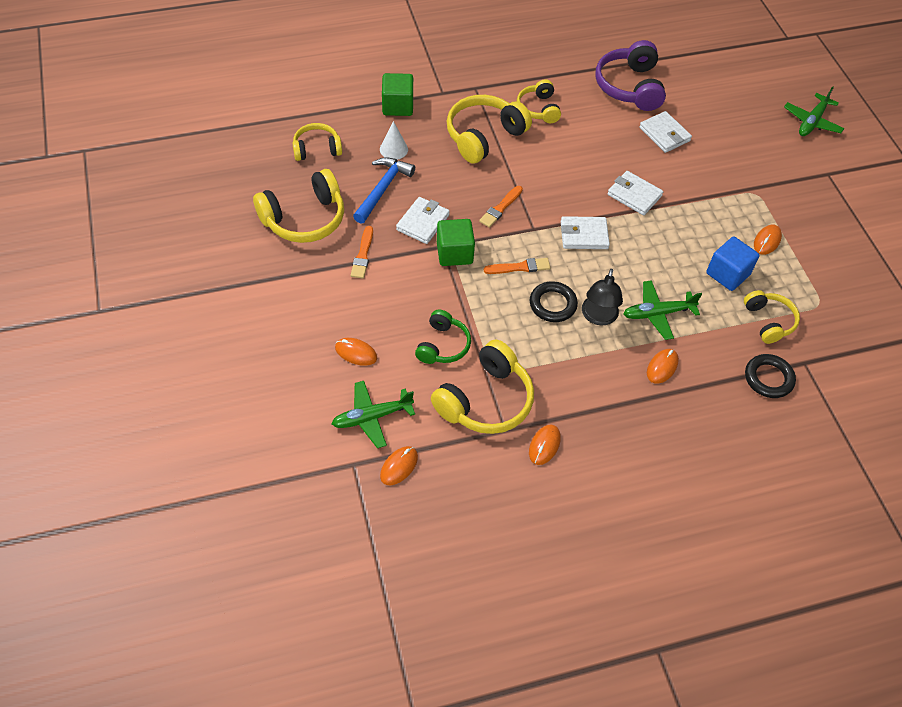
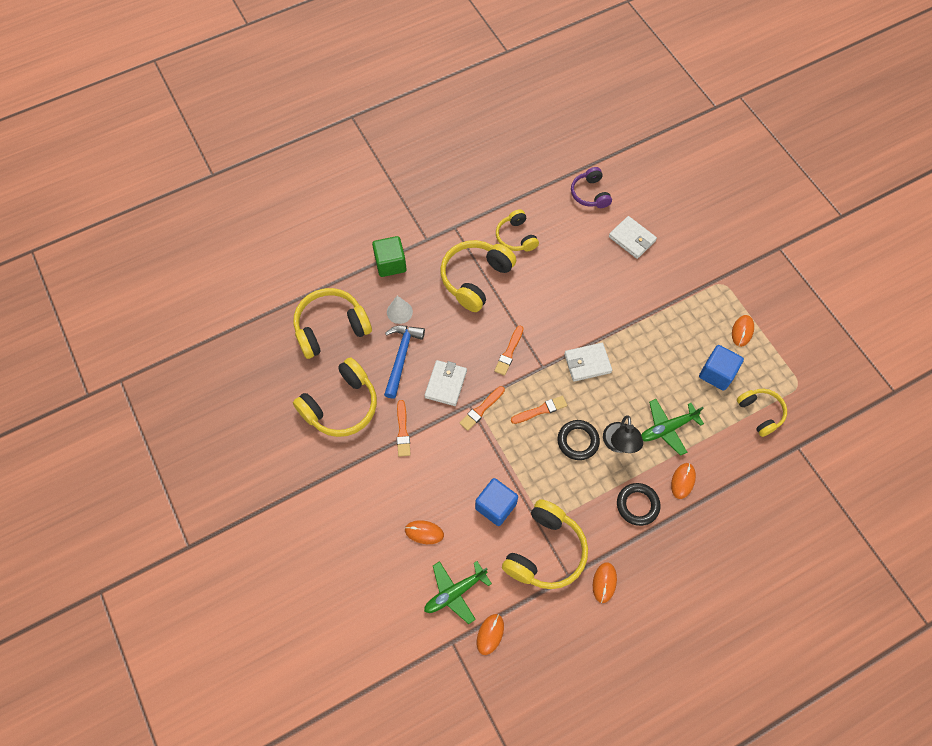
camera: 10 degrees left, 10 degrees up
(317, 149) = (331, 328): yellow headphones -> yellow headphones, size x1.65
(443, 345) = (495, 506): green headphones -> blue cube
(454, 253) = (481, 409): green cube -> orange brush
(629, 87) = (590, 194): purple headphones -> purple headphones, size x0.61
(634, 195) = (620, 310): white wallet -> none
(768, 378) = (771, 470): black ring -> black ring (637, 505)
(812, 122) = (755, 195): green plane -> none

